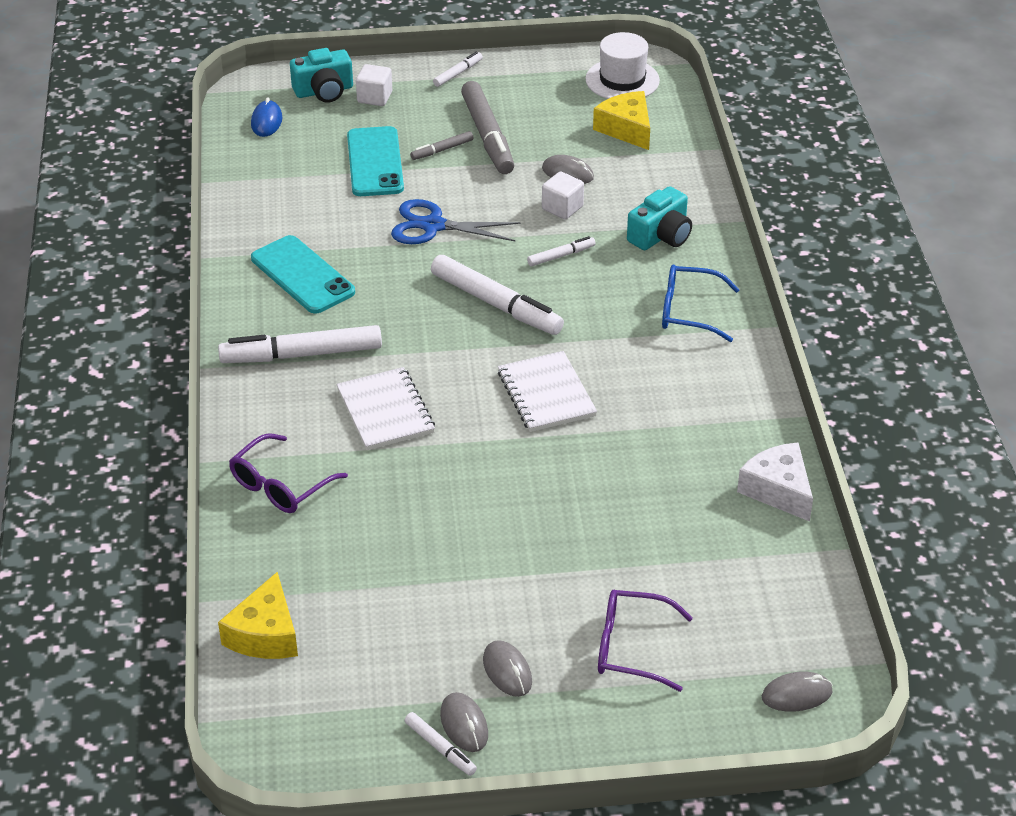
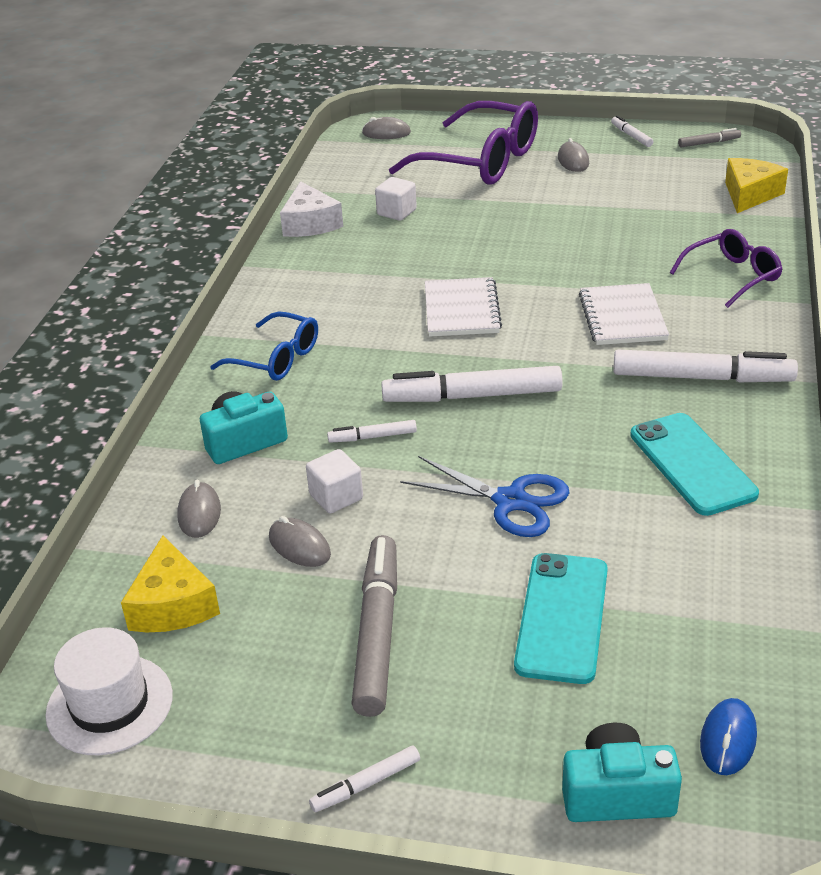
camera: 160 degrees left, 5 degrees down
(374, 97) = (529, 757): white cube -> white cube (396, 212)
(442, 150) = (455, 620): grey marker -> grey marker (709, 143)
(464, 725) = (612, 143): grey mouse -> grey mouse (199, 513)
(496, 304) = (472, 396): white marker -> white marker turned 60 degrees counterclockwise
(631, 648) = (481, 161): purple glasses -> purple glasses, size x1.78

